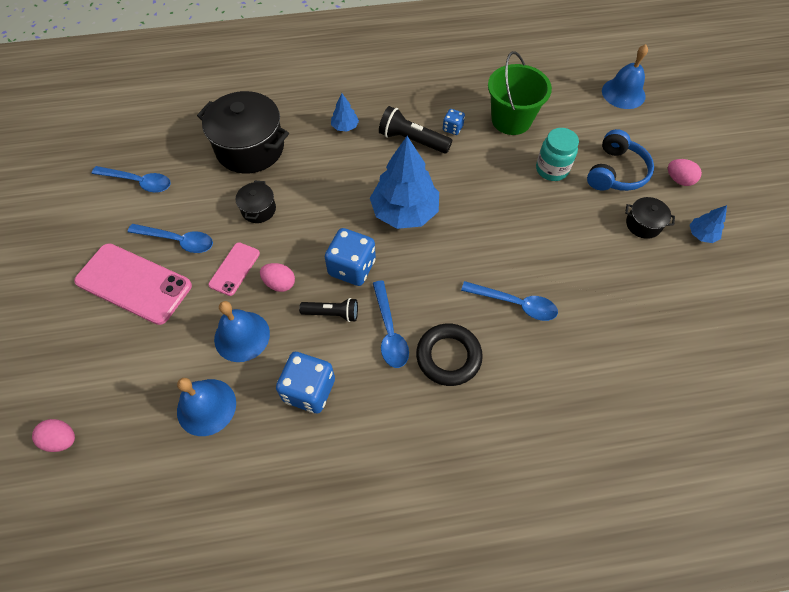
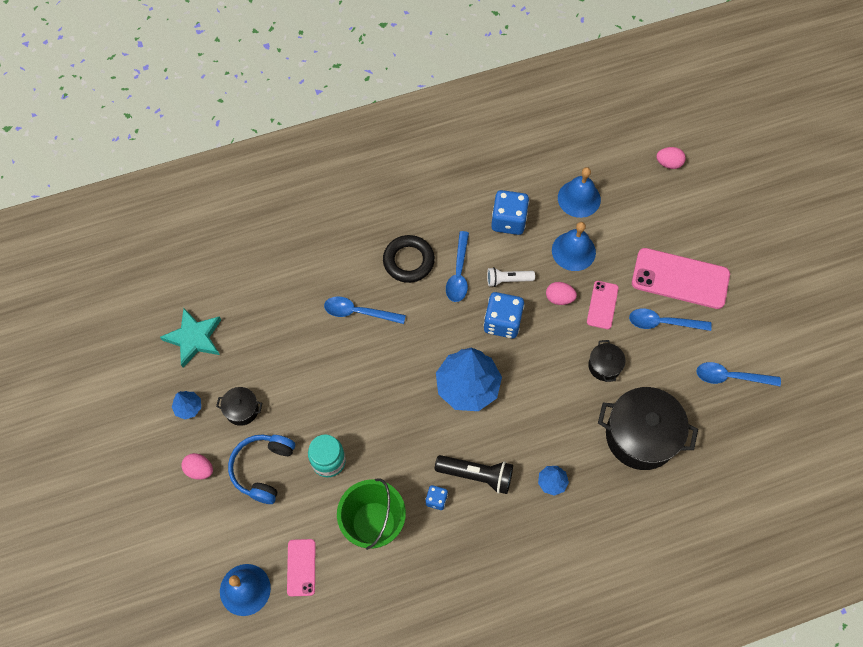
camera: 170 degrees right, 5 degrees up
(332, 314) = (508, 280): black flashlight -> white flashlight
(389, 331) = (458, 273): blue spoon -> blue spoon turned 150 degrees counterclockwise
(575, 100) = (301, 567): none -> pink phone
(709, 304) = (194, 338): none -> turquoise star

